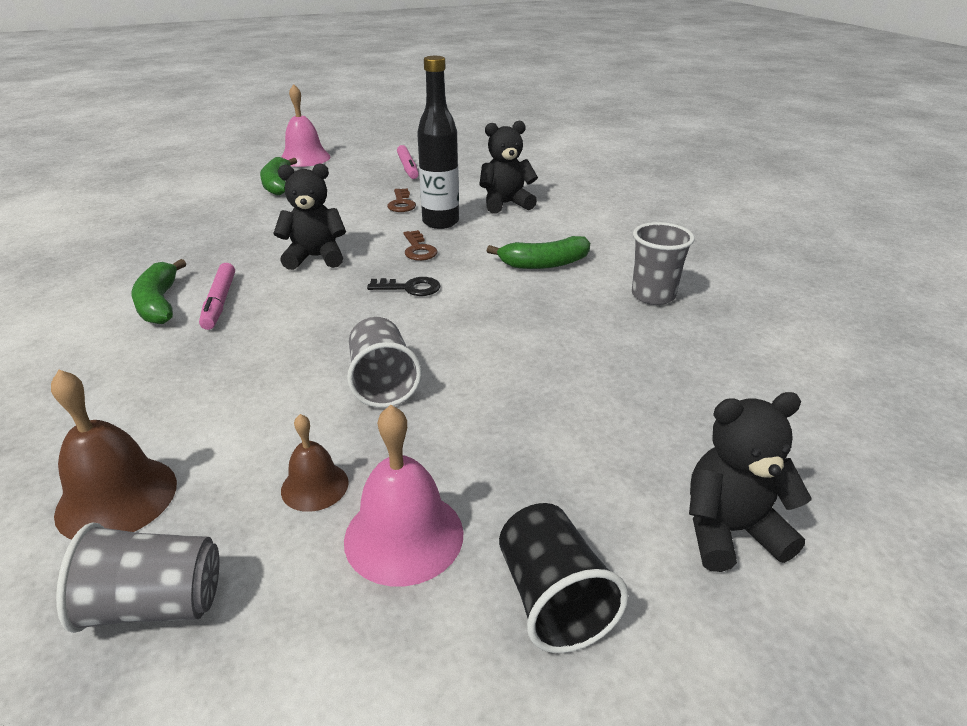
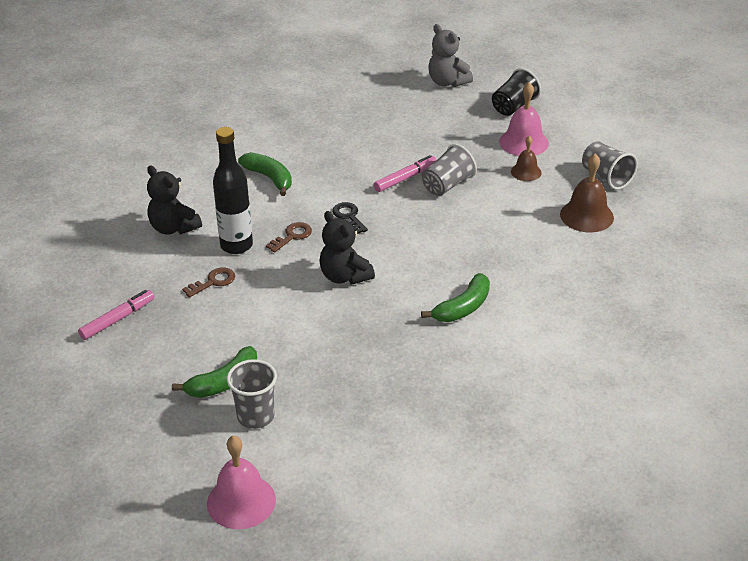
camera: 120 degrees left, 5 degrees up
(219, 302) = (437, 283): pink marker -> pink marker (405, 178)
(305, 158) = (133, 410): pink bell -> pink bell (241, 501)
(653, 295) = (279, 131): grey cup -> grey cup (255, 416)
(730, 531) = (447, 82): black teddy bear -> grey teddy bear

